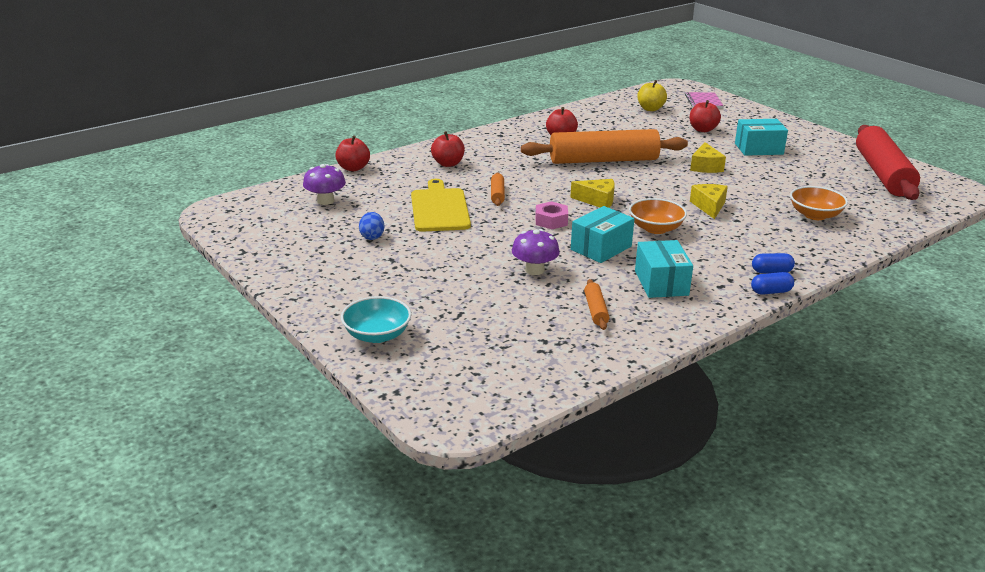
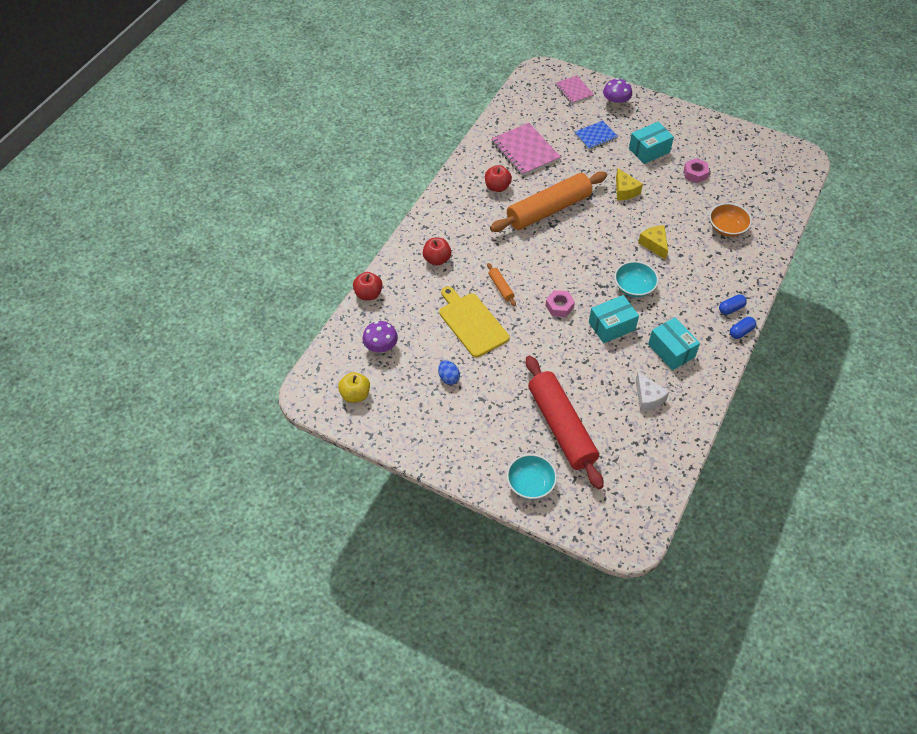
camera: 25 degrees left, 25 degrees up
(534, 270) = (584, 370): purple mushroom -> purple mushroom (615, 103)
(596, 310) = (648, 398): orange rolling pin -> white cheese
(597, 200) = (575, 267): yellow cheese -> none
(601, 248) = (611, 326): turquoise box -> turquoise box turned 45 degrees clockwise
(614, 123) = (525, 151): none -> pink notebook
(650, 109) = (540, 117): yellow apple -> yellow apple (355, 395)
(655, 228) = (634, 287): orange bowl -> turquoise bowl
(702, 129) = (595, 136): red apple -> blue notebook
(804, 173) = (695, 174): none -> pink nut
(883, 174) = (747, 155): red rolling pin -> red rolling pin (561, 427)

